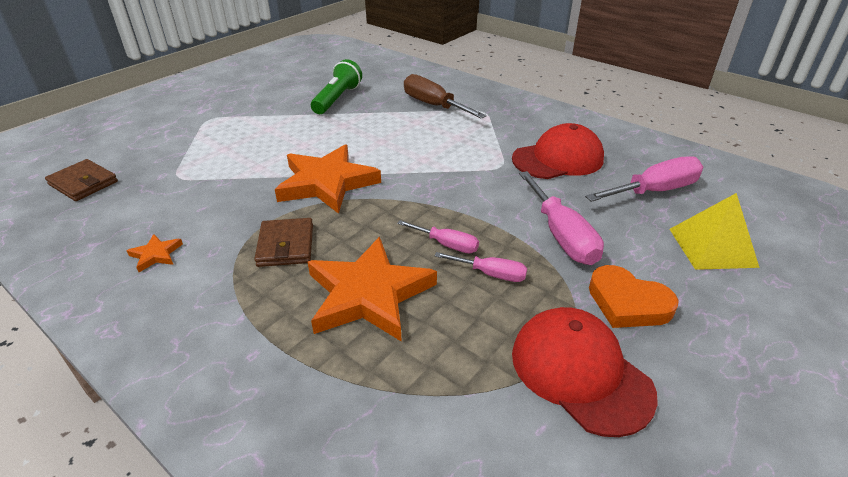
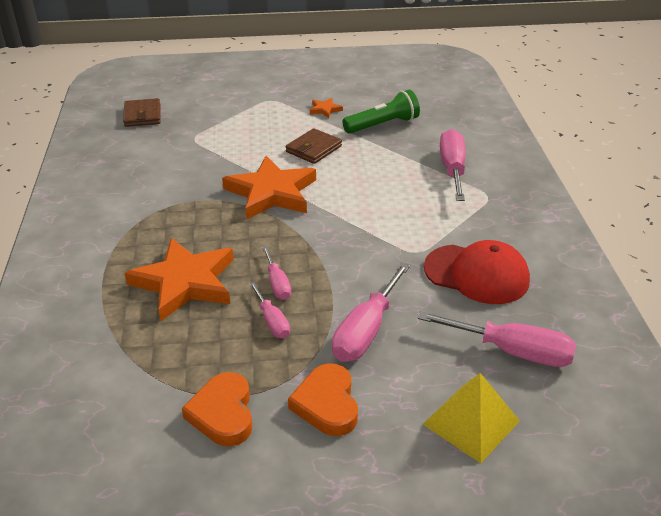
camera: 45 degrees right, 0 degrees up
(156, 255) = (119, 186): orange star -> orange star (325, 109)
(286, 245) = (187, 222): brown wallet -> brown wallet (314, 149)
(433, 105) = (452, 169): brown screwdriver -> pink screwdriver
(580, 372) = (223, 413): red cap -> orange heart

